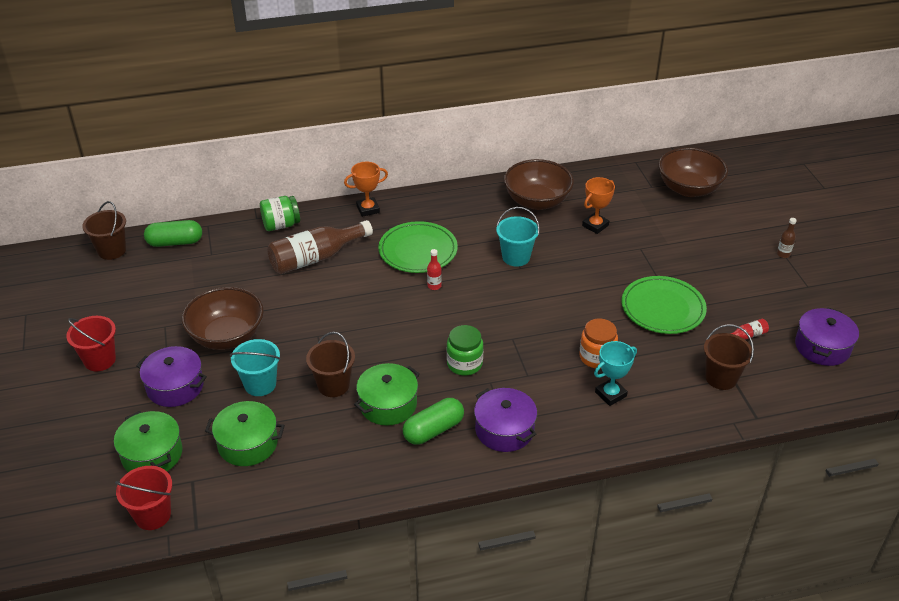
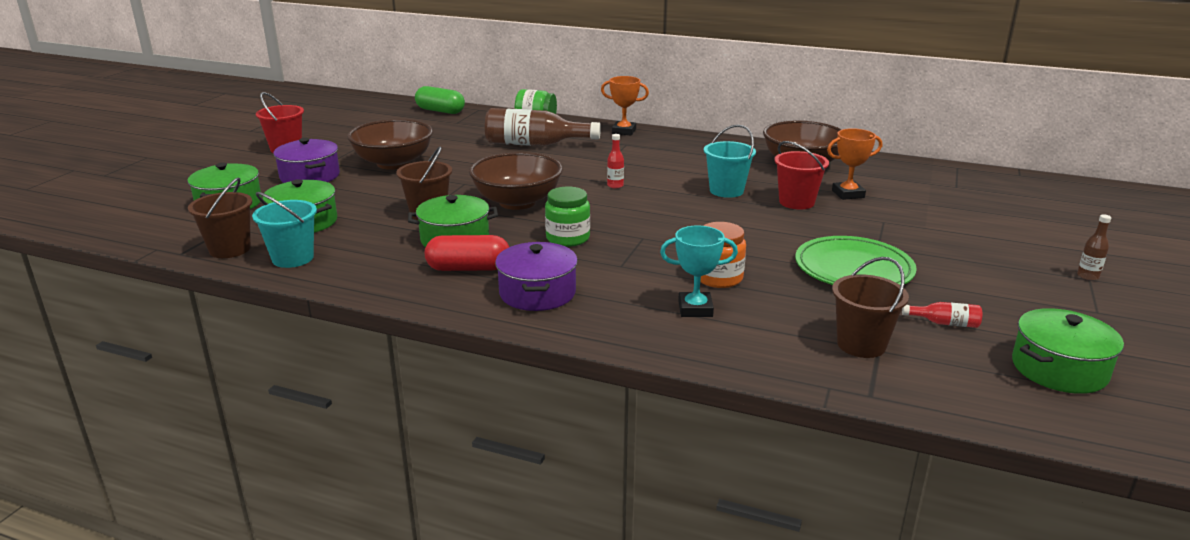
camera: 35 degrees right, 15 degrees down
(112, 250) = (390, 104): brown bucket -> brown bucket (230, 249)
(153, 515) = (168, 234): red bucket -> red bucket (796, 202)
(260, 384) = (372, 194): turquoise bucket -> turquoise bucket (293, 258)
(418, 251) = (633, 163): green plate -> none
(433, 430) = (468, 268): green capsule -> red capsule
(689, 189) = (1005, 198): brown bowl -> brown bowl (517, 202)
(822, 347) = (1059, 369): purple pot -> green pot

